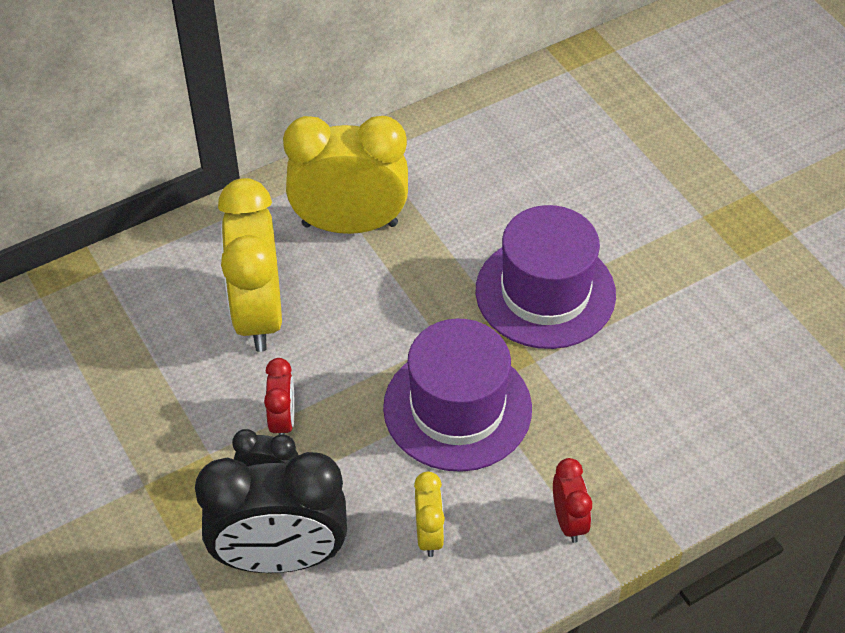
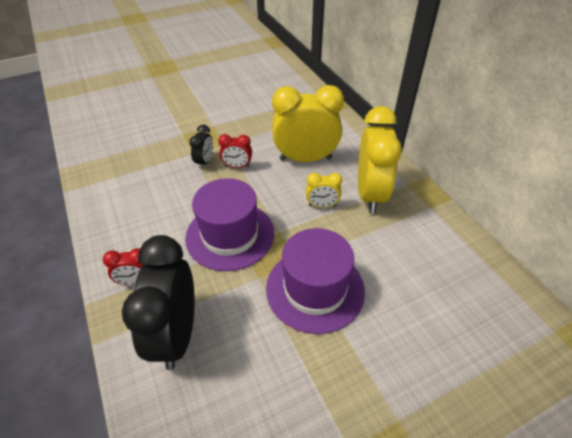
camera: 95 degrees right, 5 degrees down
(280, 558) = (160, 165): black clock -> black clock (176, 334)
(429, 534) = (152, 218): yellow clock -> yellow clock (322, 205)

